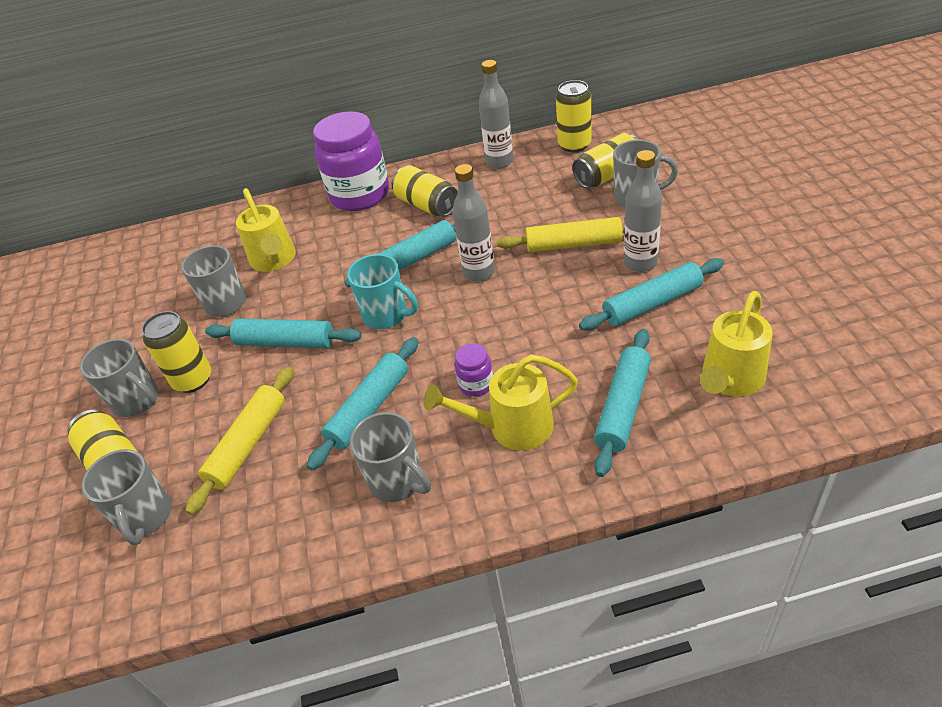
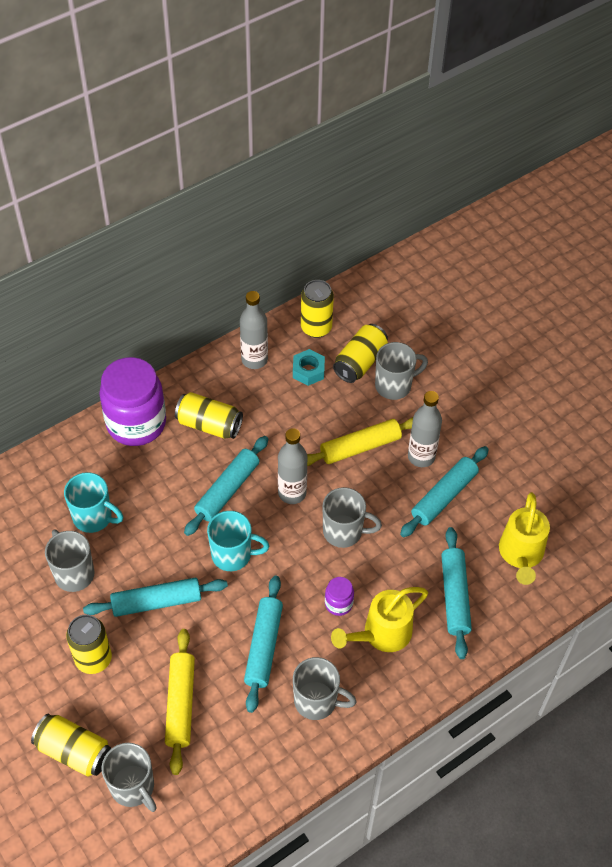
camera: 30 degrees left, 10 degrees up
(137, 401) = (54, 692): grey mug -> grey mug (344, 532)
(274, 261) = (94, 517): yellow watering can -> turquoise mug
(549, 176) = (308, 371): none -> turquoise nut

